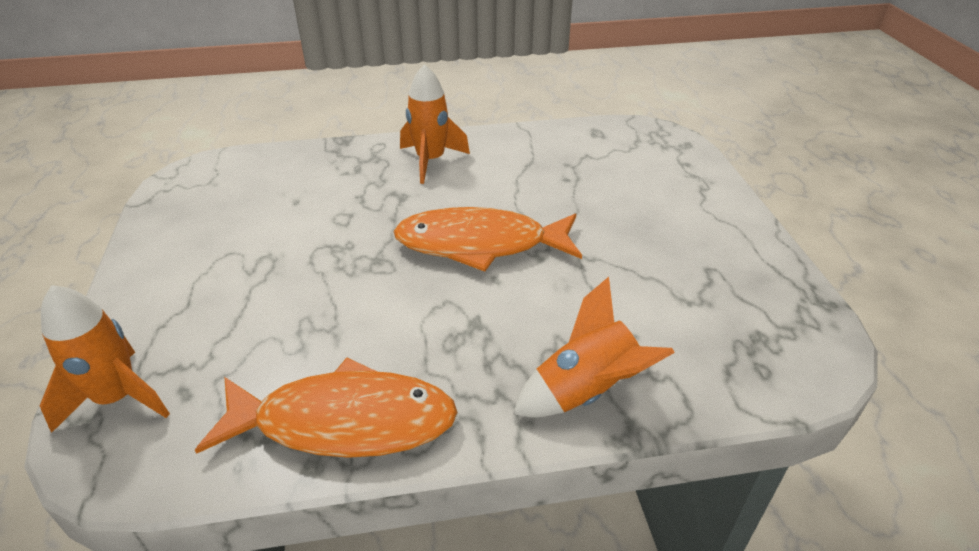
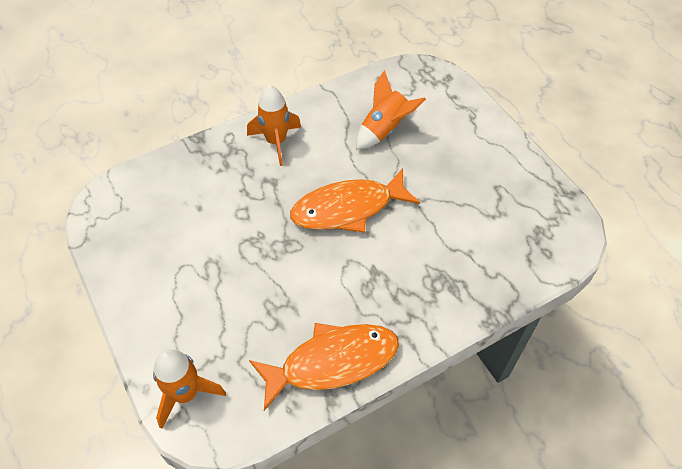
camera: 20 degrees left, 15 degrees up
(586, 391) = (457, 298): orange rocket -> orange rocket (385, 130)

